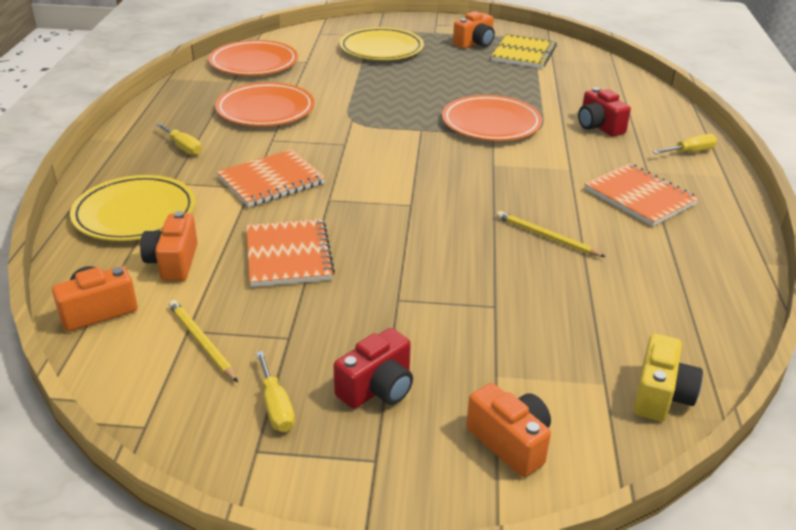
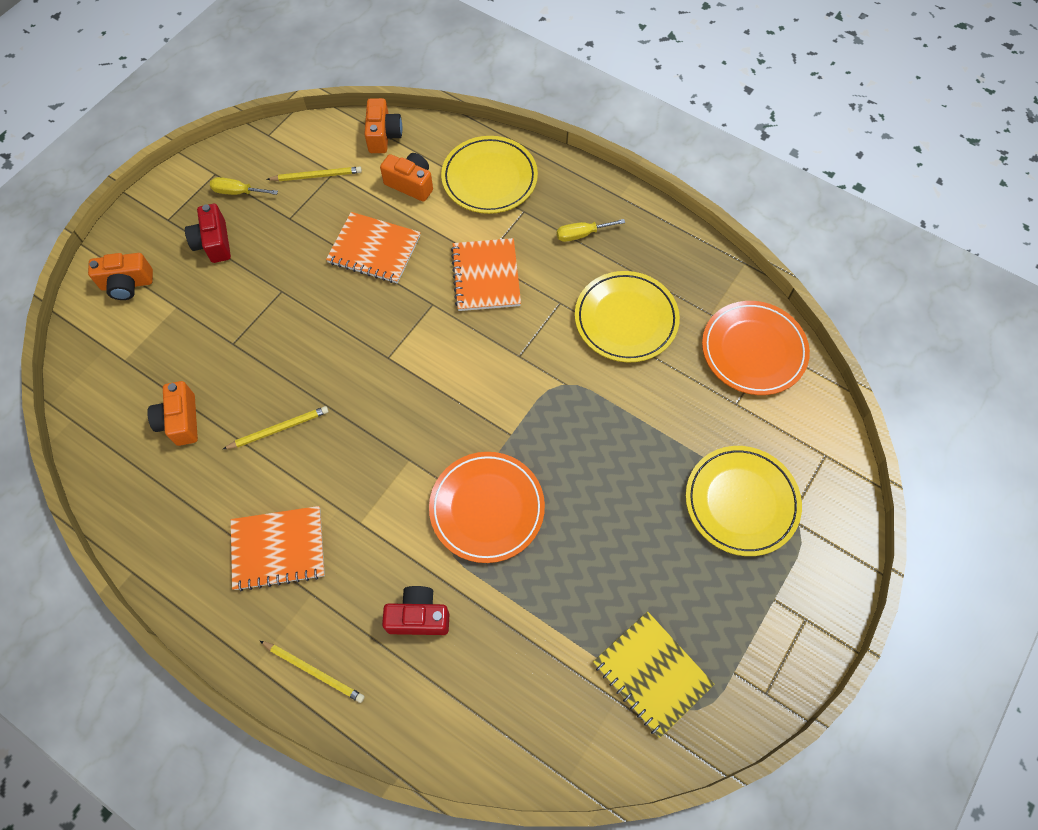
camera: 120 degrees right, 30 degrees up
(265, 110) = (626, 319): orange plate -> yellow plate
(475, 43) = (713, 630): orange camera -> orange camera (180, 421)
(660, 395) = (91, 383): yellow camera -> none
(690, 152) = (314, 671): yellow screwdriver -> yellow pencil

